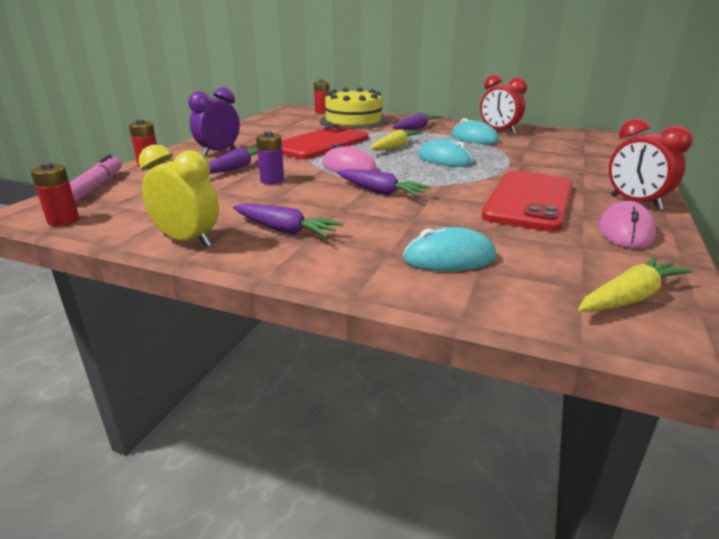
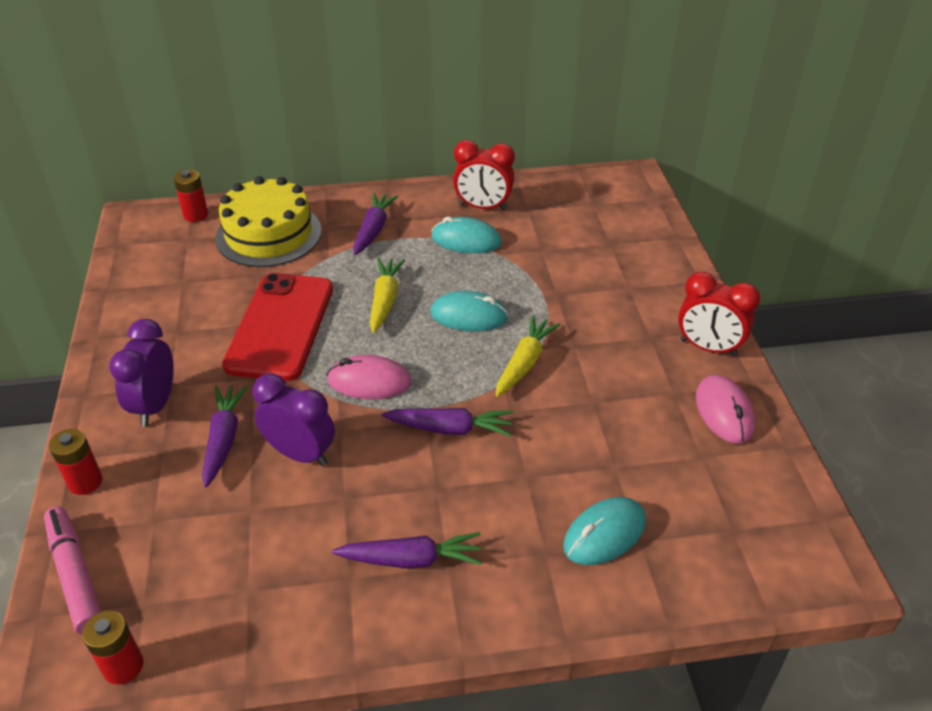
camera: 30 degrees left, 15 degrees up
(187, 241) = (325, 632): yellow clock -> none
(272, 180) = (300, 454): purple battery -> purple clock
(529, 201) = (613, 385): red phone -> none
(629, 297) = (773, 527): yellow carrot -> yellow carrot (524, 363)

